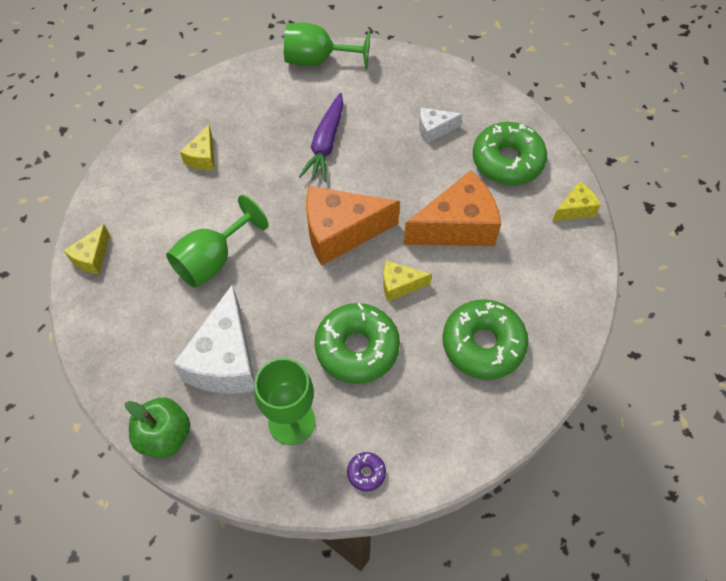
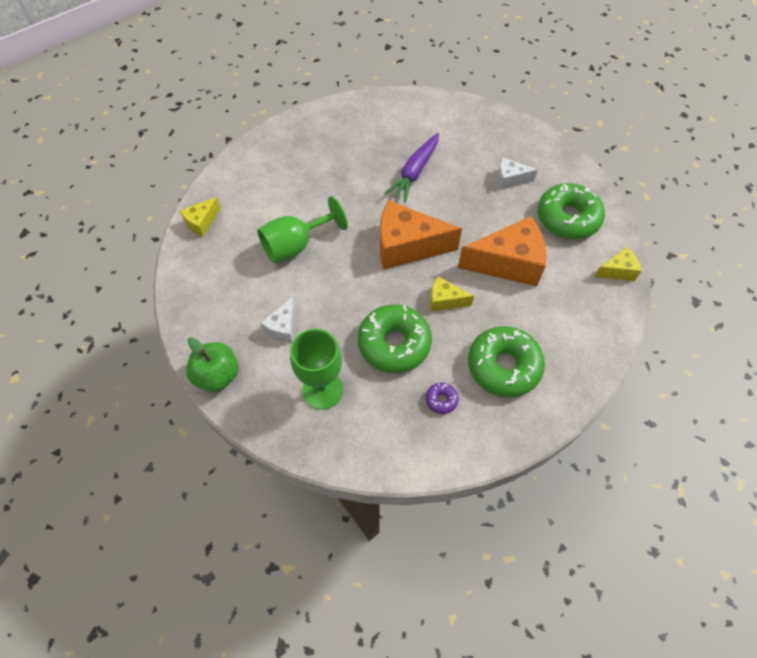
camera: 15 degrees right, 0 degrees up
(203, 157) = (311, 163): yellow cheese -> none
(225, 360) = (283, 327): white cheese -> white cheese, size x0.50
(317, 60) = (427, 104): green goblet -> none
(366, 473) = (373, 448): purple donut -> purple donut (441, 400)

